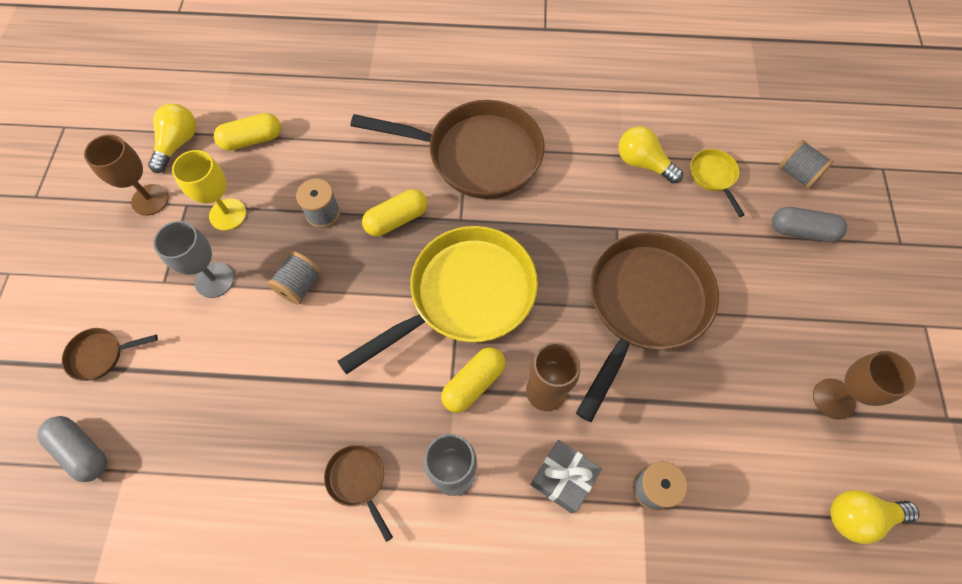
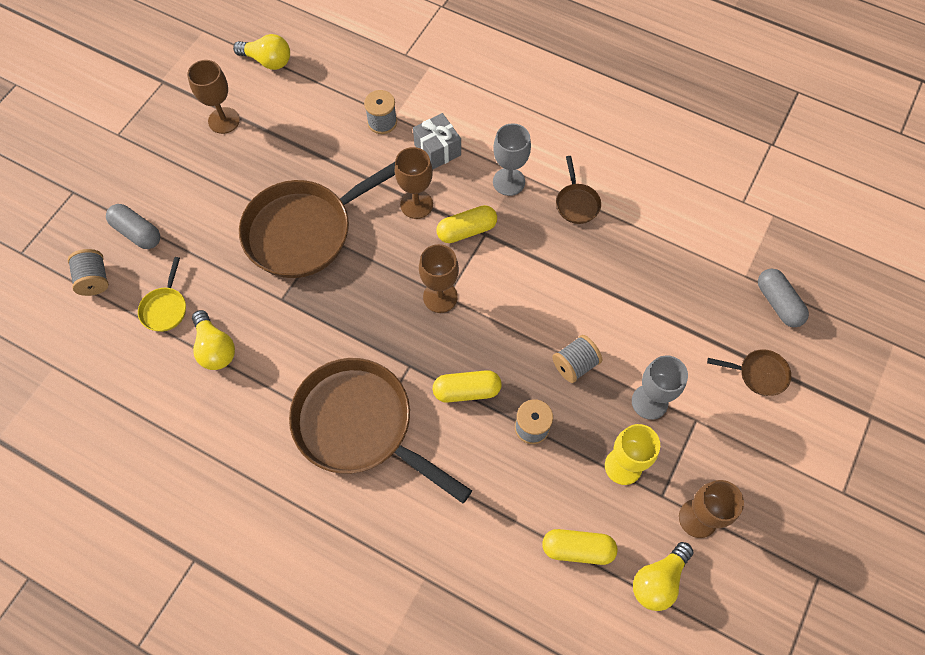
camera: 155 degrees left, 0 degrees up
(465, 296) = (440, 297): yellow pan -> brown goblet

